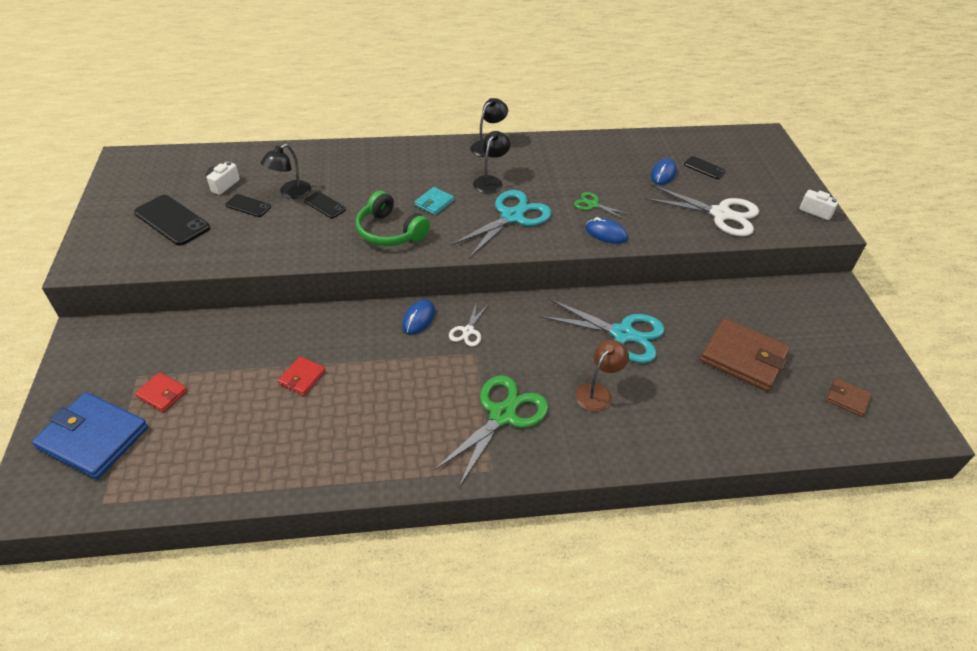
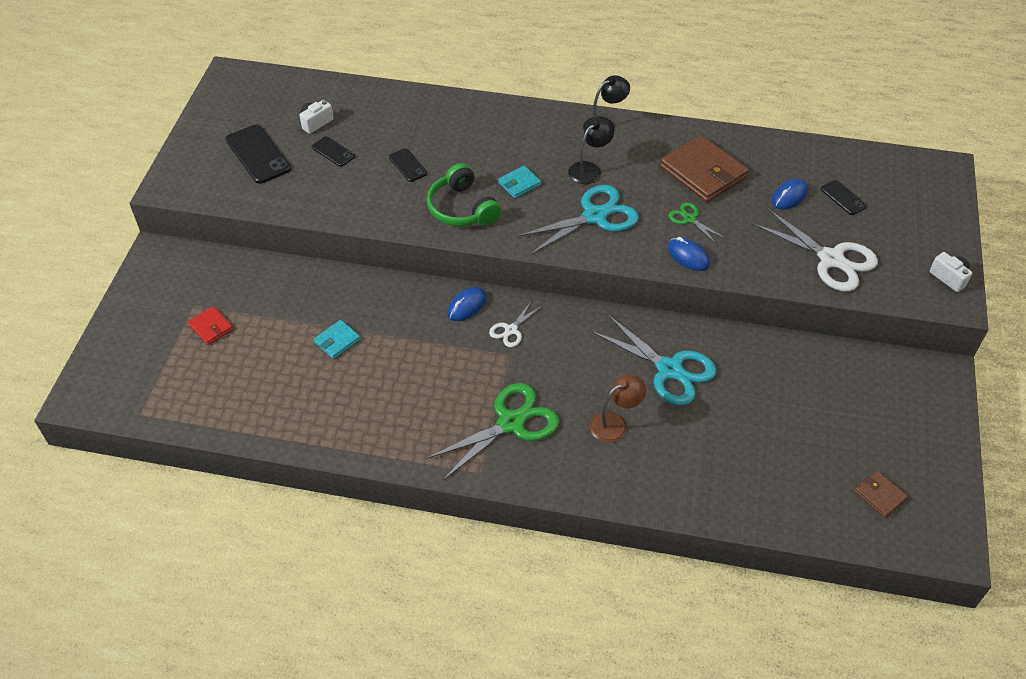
camera: 20 degrees right, 5 degrees up
(93, 438) = (145, 355): blue wallet -> none
(290, 193) = (378, 144): black lamp -> none
(302, 377) = (337, 341): red wallet -> turquoise wallet
(743, 357) = (788, 424): brown wallet -> brown wallet (703, 172)

